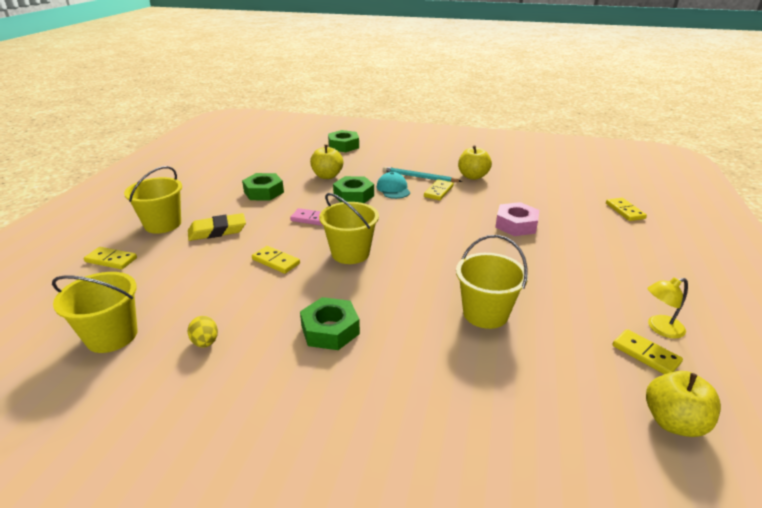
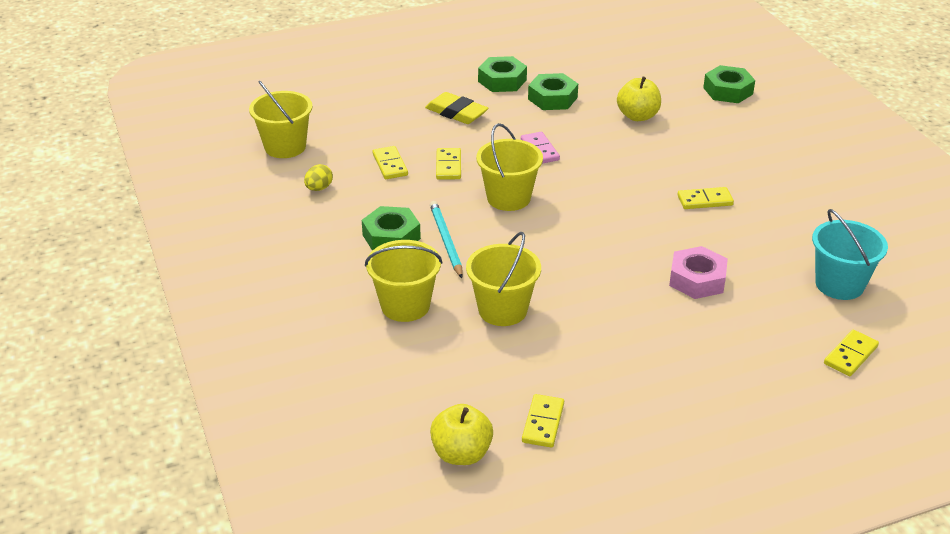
camera: 55 degrees right, 5 degrees up
(111, 260) = (359, 91): yellow domino -> yellow domino (390, 165)
(163, 224) = (432, 81): yellow bucket -> yellow bucket (405, 305)
(354, 195) = (618, 151): green nut -> green nut (502, 81)
(393, 189) = (668, 169): turquoise cap -> none
(419, 177) = (722, 174): turquoise pencil -> turquoise pencil (446, 241)
(473, 176) = (781, 210): yellow apple -> none
(556, 189) = (839, 284): none -> turquoise bucket
(659, 328) = (598, 426): yellow lamp -> none

